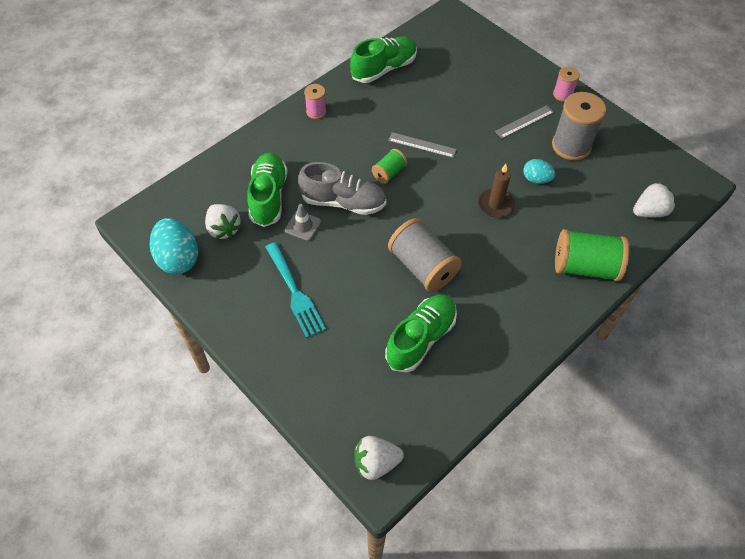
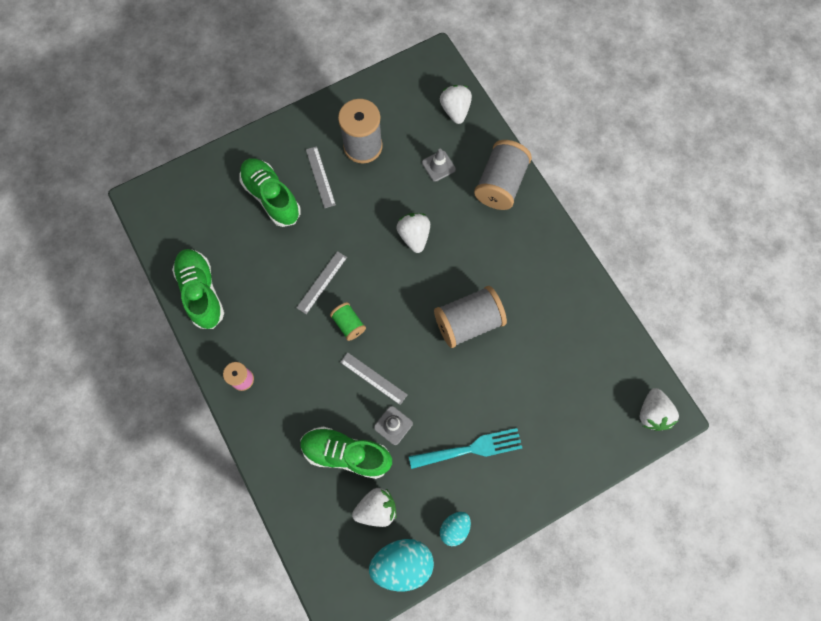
camera: 75 degrees left, 15 degrees up
(343, 202) = (373, 378): grey shoe -> grey ruler
(420, 338) = (543, 345): green shoe -> green shoe (271, 197)
(495, 204) = (414, 236): brown candle -> white strawberry
(536, 179) = (394, 190): turquoise egg -> turquoise egg (454, 528)
(562, 94) = (296, 130): pink spool -> none
(580, 209) = (438, 166): none -> grey traffic cone
(585, 267) = (500, 184): green spool -> grey spool

